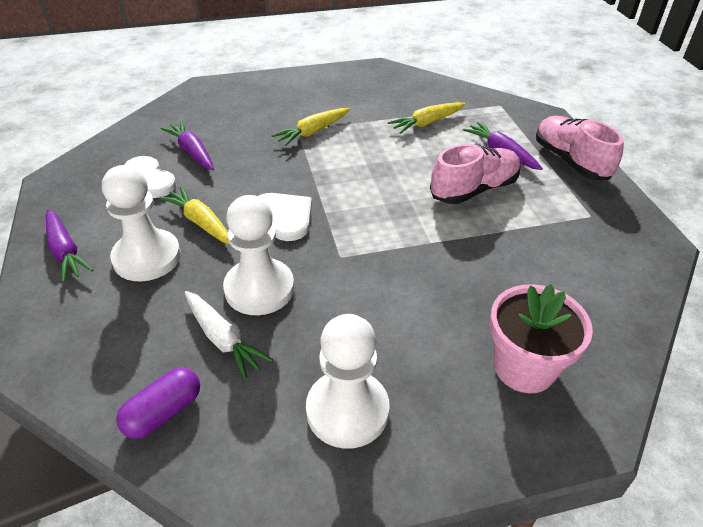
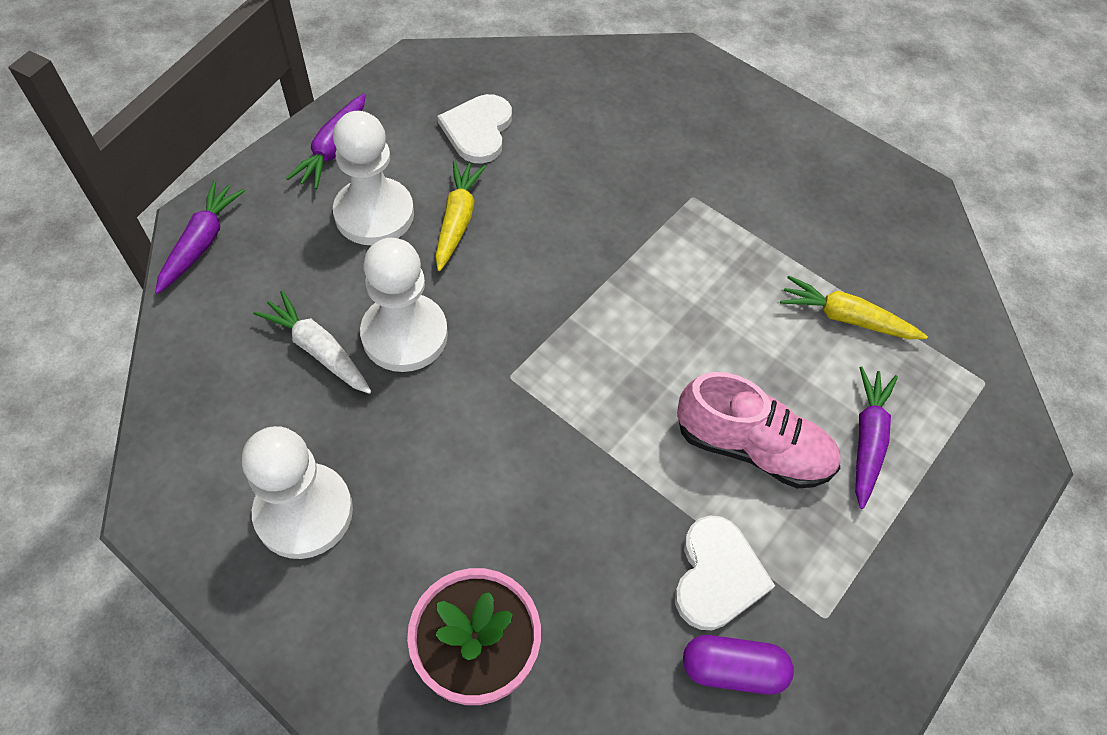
camera: 50 degrees right, 15 degrees up
(163, 412) = (207, 364): purple capsule -> purple capsule (732, 669)
(192, 152) = (559, 132): purple carrot -> purple carrot (201, 243)
(223, 339) = (318, 350): white carrot -> white carrot turned 120 degrees clockwise
(284, 217) = (528, 284): white heart -> white heart (717, 575)
(312, 132) = (703, 212): yellow carrot -> none
(570, 161) = (934, 538): pink shoe -> none

